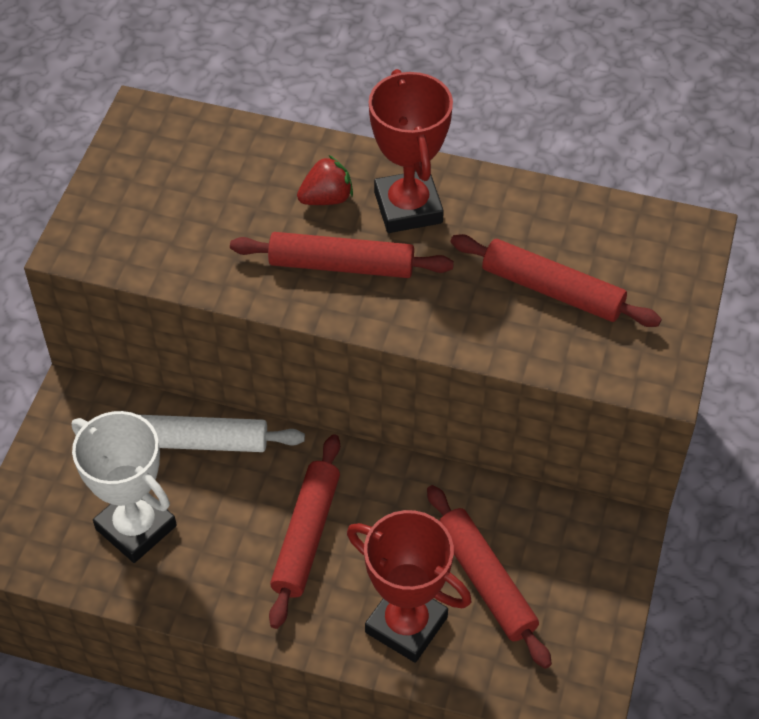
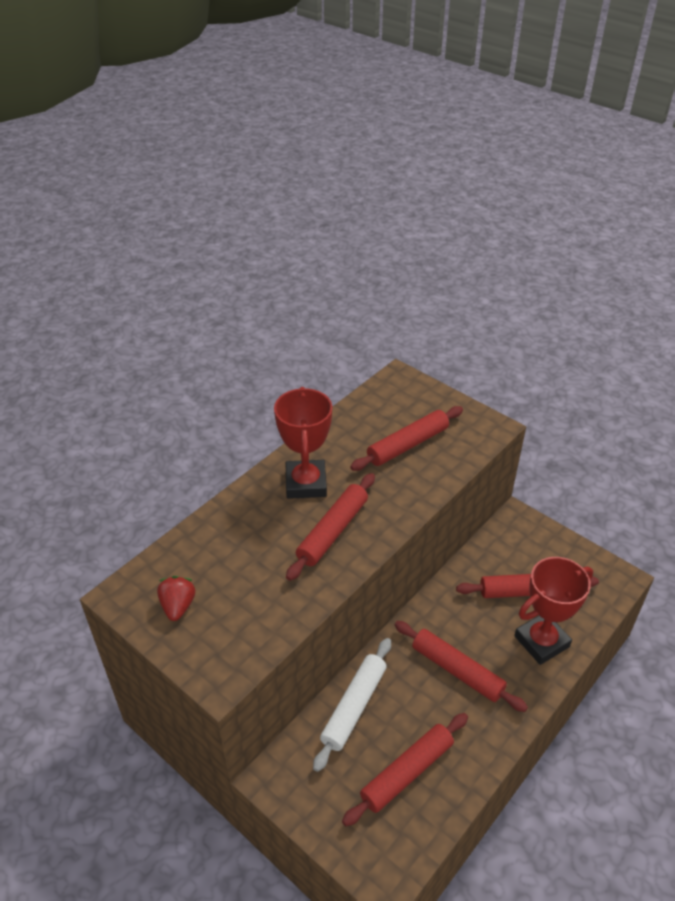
camera: 65 degrees left, 10 degrees down
(136, 527) = (407, 772): white trophy -> red rolling pin
(326, 198) = (272, 519): red strawberry -> red strawberry (178, 606)
(408, 207) = (305, 483): red trophy -> red trophy turned 75 degrees clockwise

